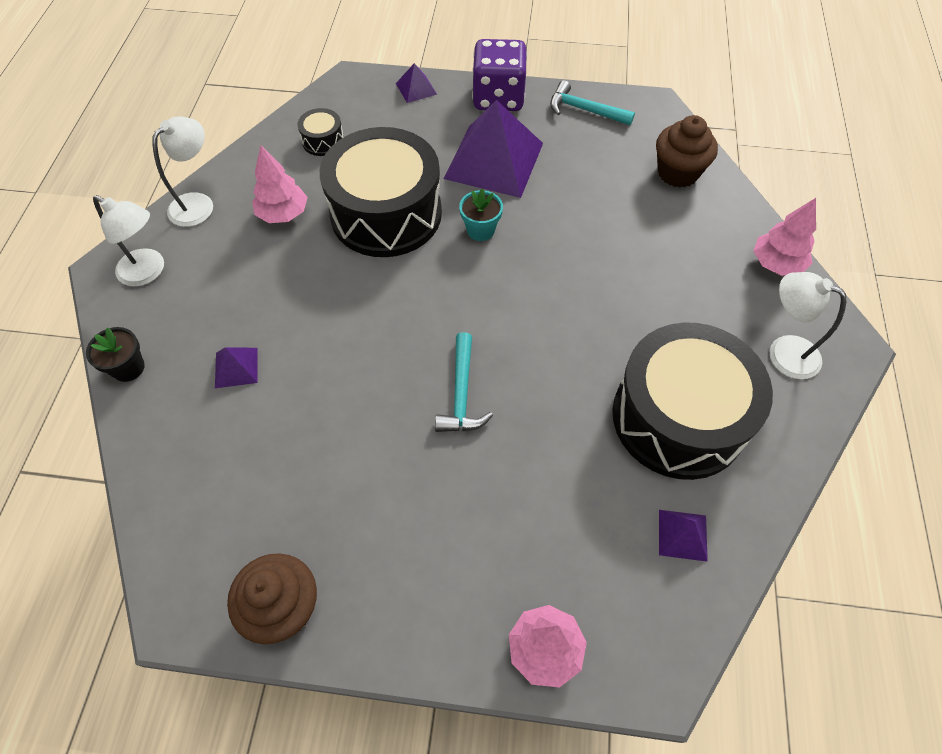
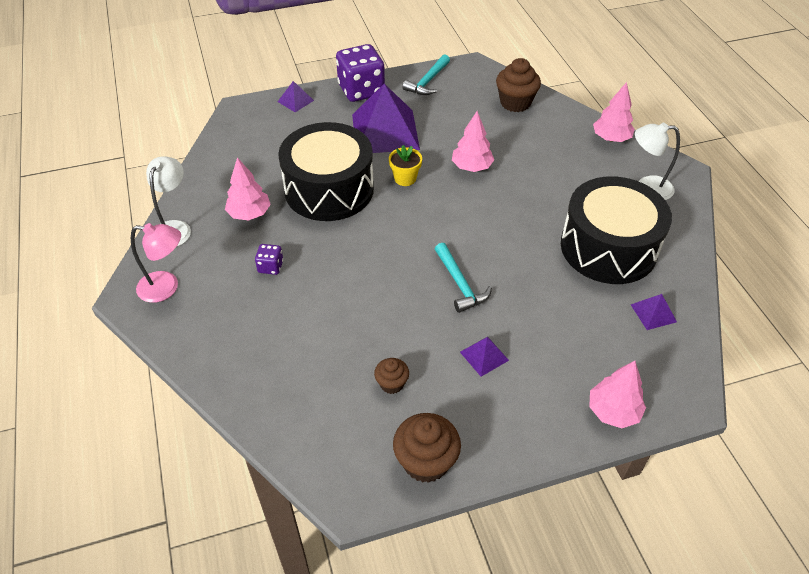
camera: 25 degrees left, 10 degrees down
(128, 368) = (196, 357): black flower pot -> none
(148, 272) = (166, 287): white lamp -> pink lamp
(236, 367) = (284, 326): purple pyramid -> purple pyramid (484, 356)
(266, 288) = (270, 267): none -> purple dice
(307, 490) = (392, 383): none -> brown cupcake
(323, 141) = (247, 156): black drum -> none
(480, 230) = (405, 178): turquoise flower pot -> yellow flower pot
(569, 242) = (471, 167): none -> pink tree
(584, 110) = (428, 81): turquoise hammer -> turquoise hammer turned 60 degrees counterclockwise

